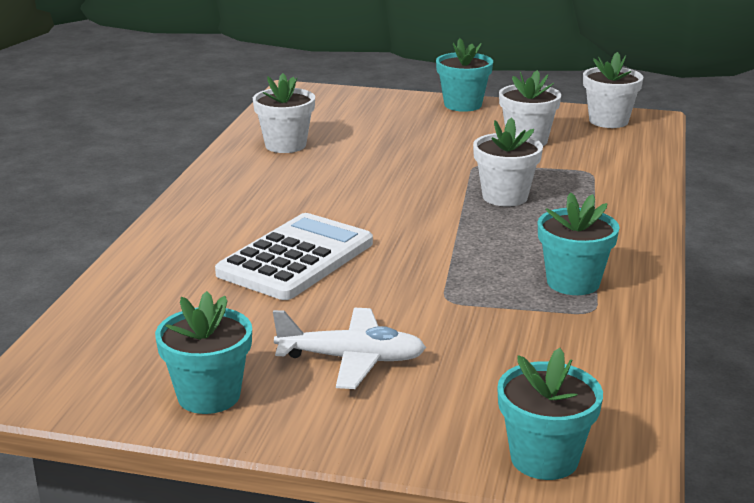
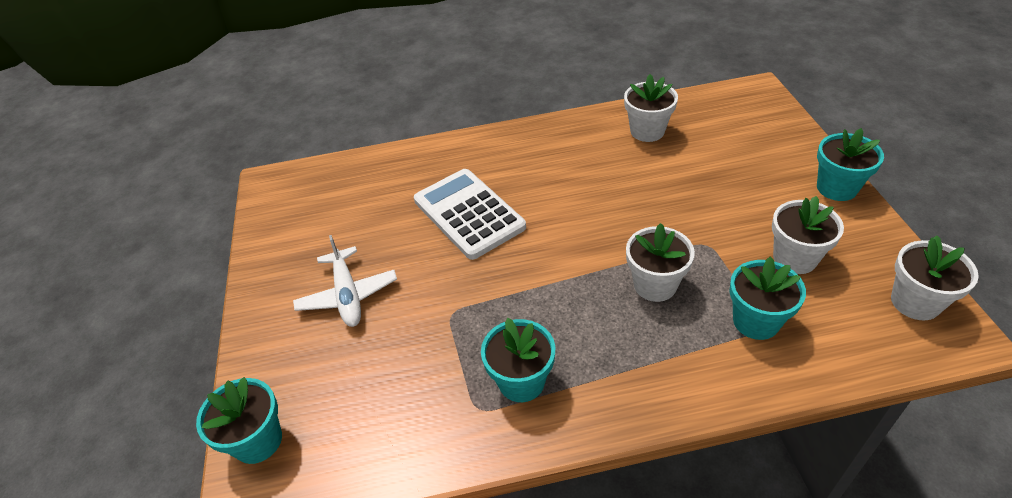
camera: 70 degrees right, 20 degrees up
(209, 396) = (285, 251): turquoise flower pot -> turquoise flower pot (756, 321)
(296, 258) = (468, 214): white calculator -> white calculator turned 135 degrees counterclockwise

